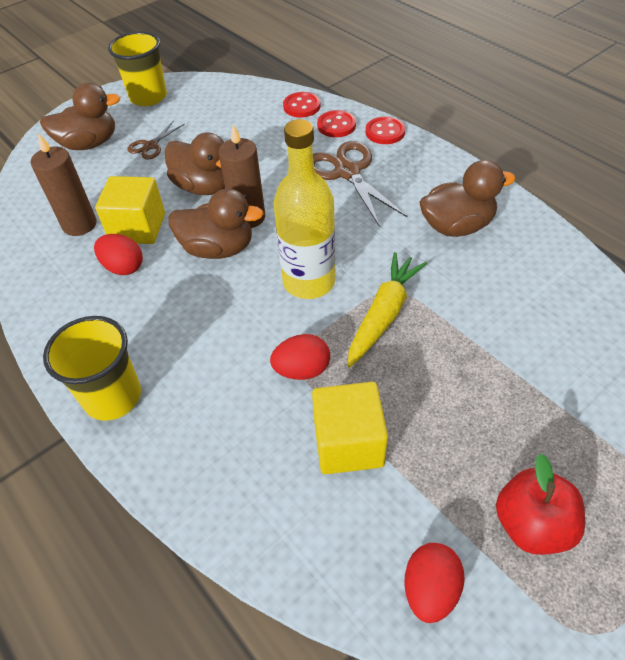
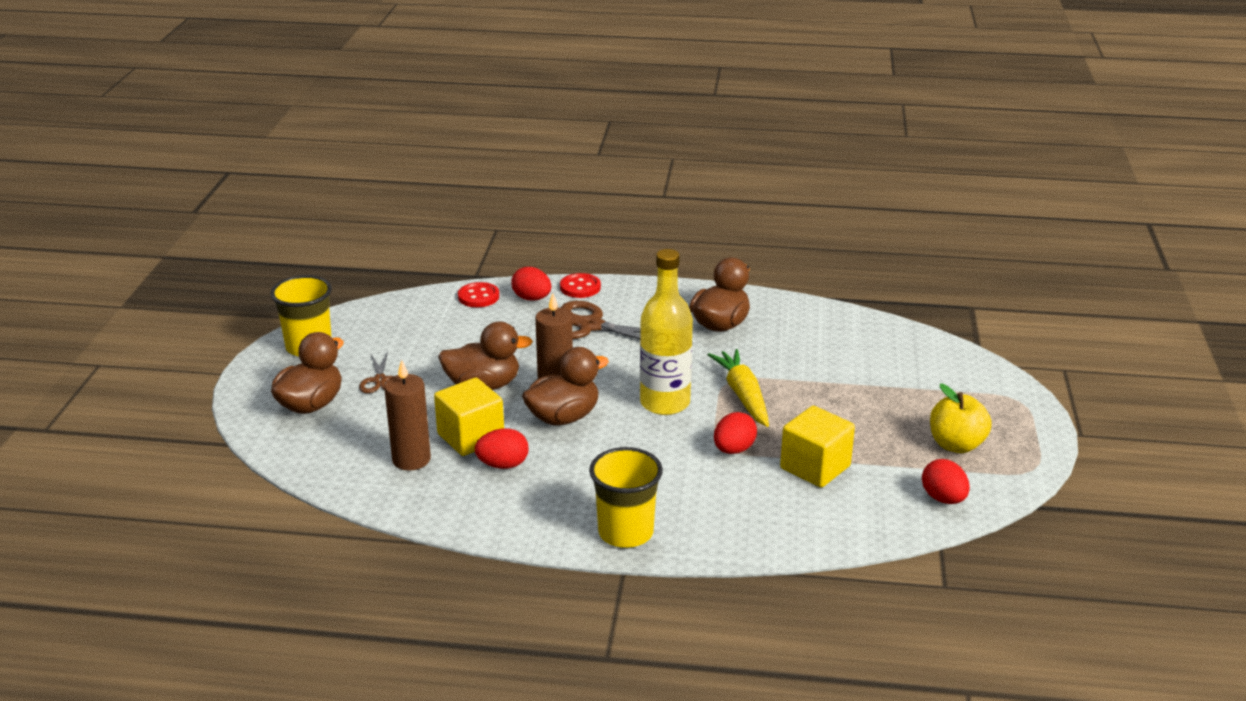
camera: 45 degrees left, 20 degrees down
(336, 125) = (532, 298): red button -> red egg
(532, 524) = (956, 445): red apple -> yellow apple

